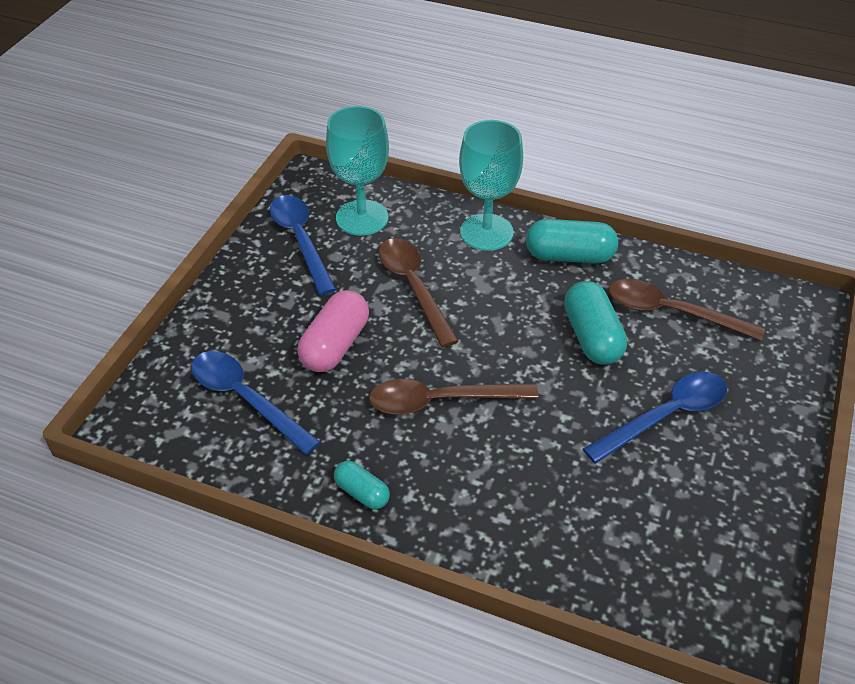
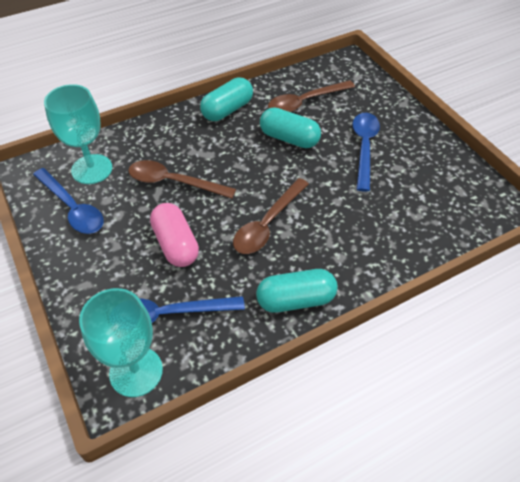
camera: 50 degrees left, 5 degrees up
(300, 241) = (72, 208): blue spoon -> blue spoon turned 150 degrees counterclockwise
(362, 492) = (296, 300): turquoise capsule -> turquoise capsule, size x1.74
(486, 232) = (171, 127): turquoise goblet -> turquoise goblet (136, 371)

